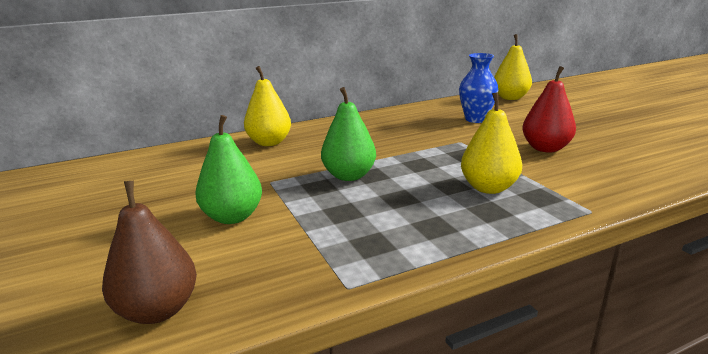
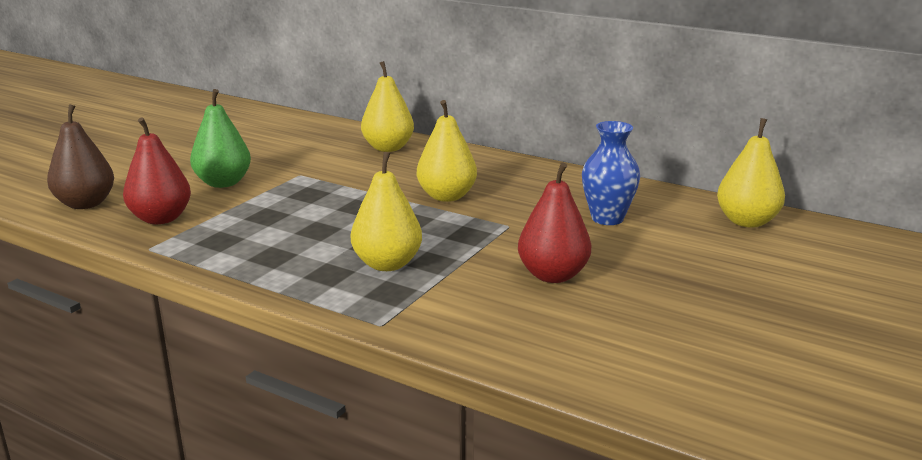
camera: 55 degrees right, 0 degrees up
(276, 266) = (161, 218): none -> red pear
(349, 176) = (346, 199): green pear -> none
(389, 146) = (446, 196): none -> yellow pear

